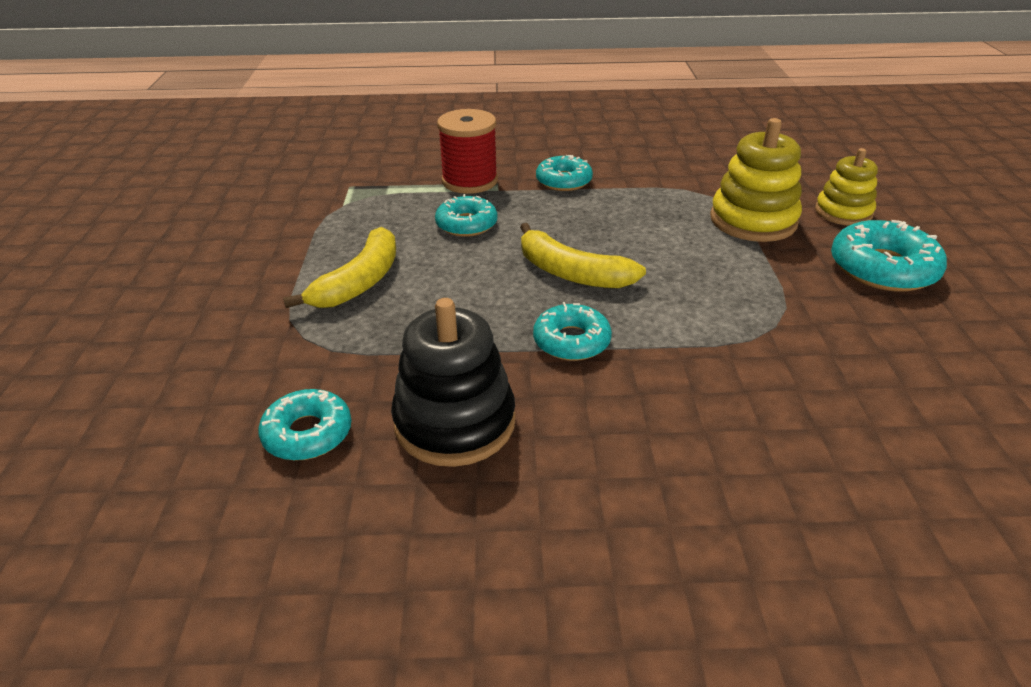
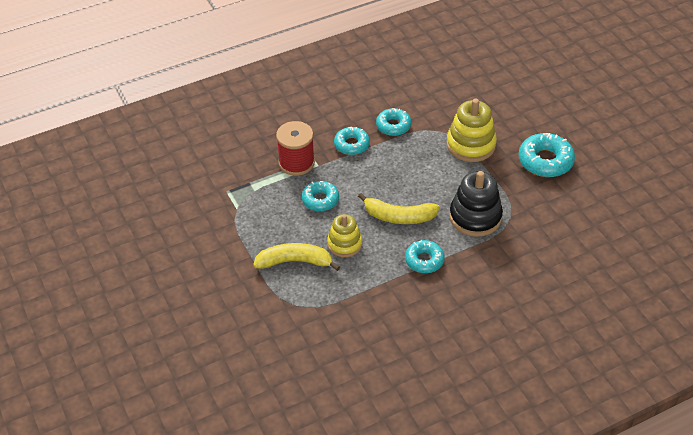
camera: 25 degrees left, 10 degrees up
(308, 433) = (342, 352): turquoise donut -> turquoise donut (393, 126)
(360, 282) = (295, 261): yellow banana -> yellow banana turned 90 degrees counterclockwise
(455, 422) = (401, 322): black stacking toy -> black stacking toy (475, 217)
(843, 212) = (513, 122): yellow stacking toy -> yellow stacking toy (344, 244)

